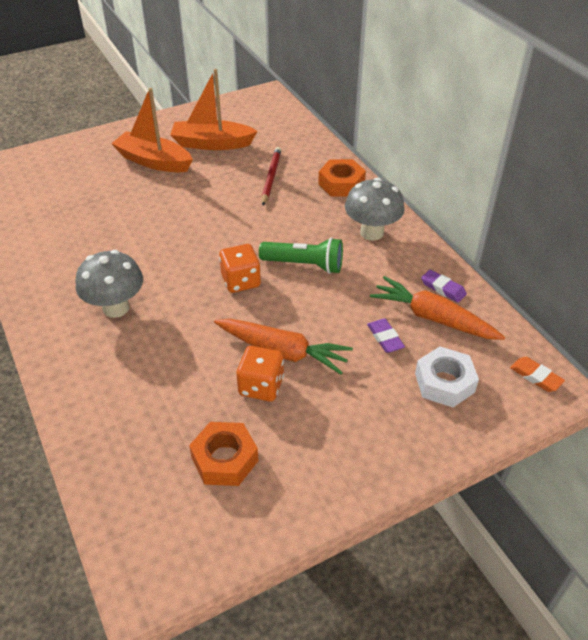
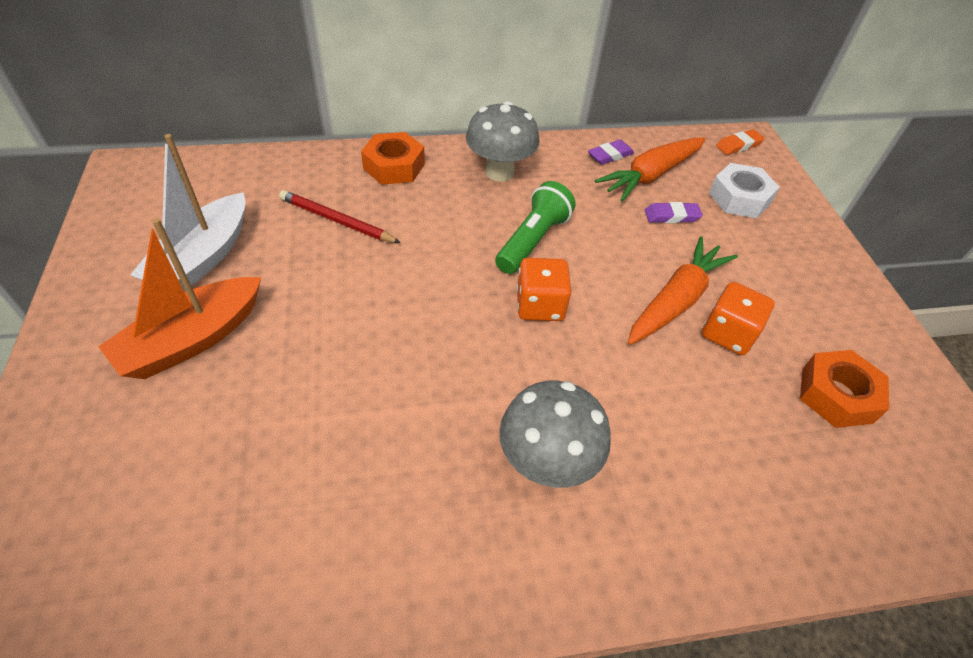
camera: 75 degrees left, 5 degrees up
(212, 144) = (203, 258): orange boat -> white boat

